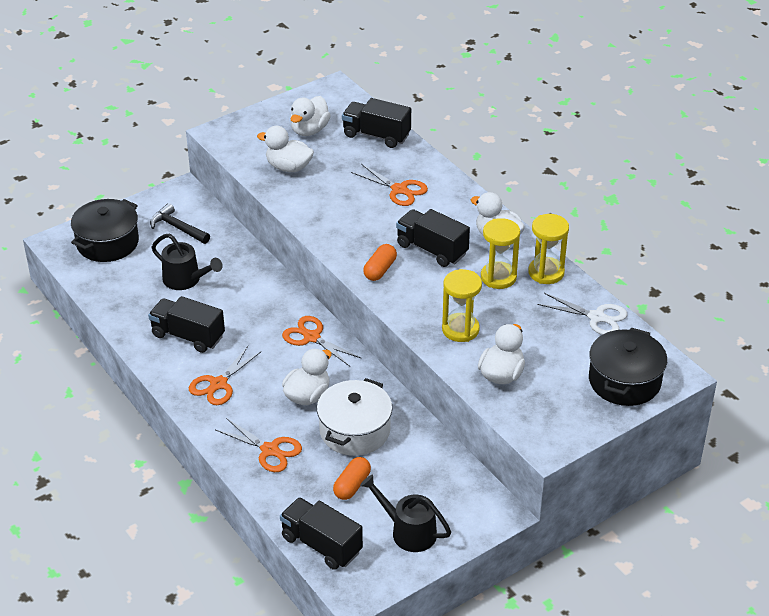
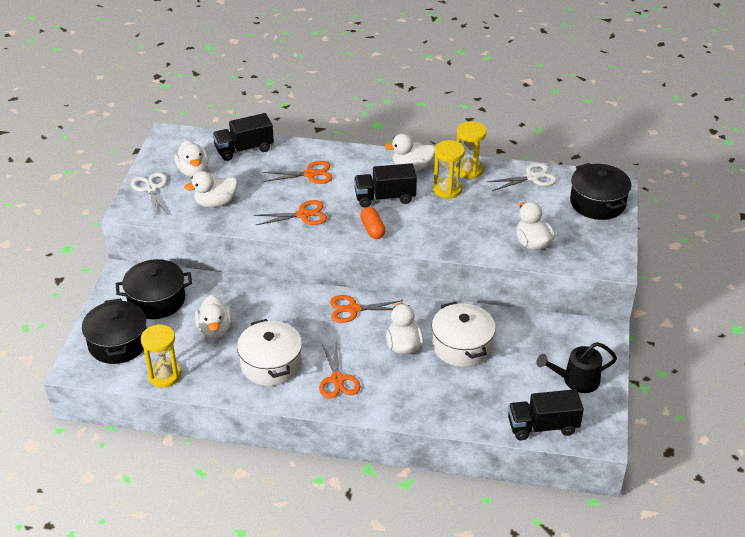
camera: 45 degrees left, 0 degrees up
(177, 228) = (156, 300): black hammer -> black pot
(186, 280) = (215, 330): black watering can -> white duck
(188, 336) = (271, 364): black truck -> white pot
(257, 125) = (151, 189): none -> white scissors
(270, 450) = (430, 395): orange scissors -> orange scissors (303, 215)
(352, 485) = (508, 379): orange capsule -> none
(460, 329) = (472, 233): yellow hourglass -> yellow hourglass (164, 375)

